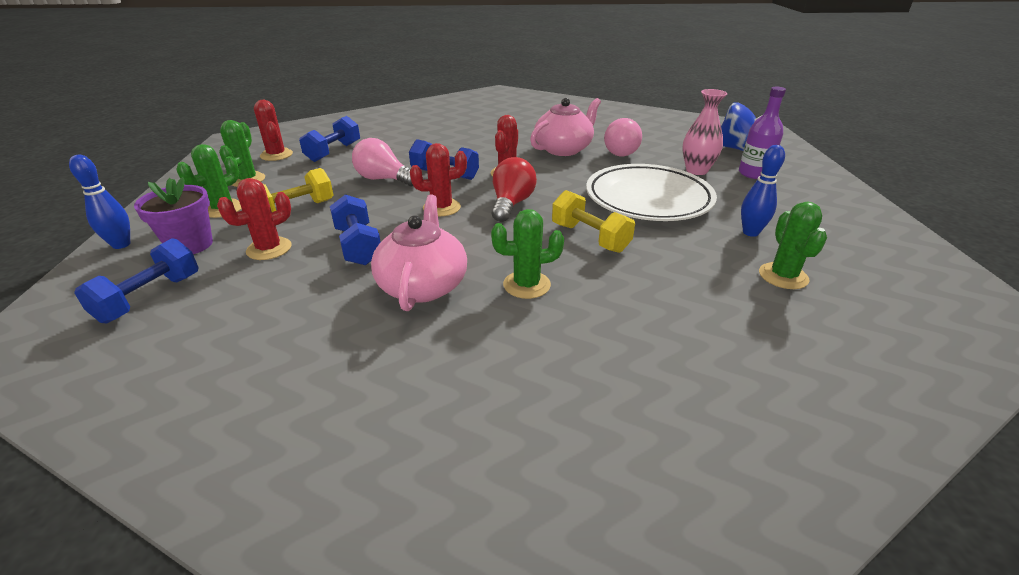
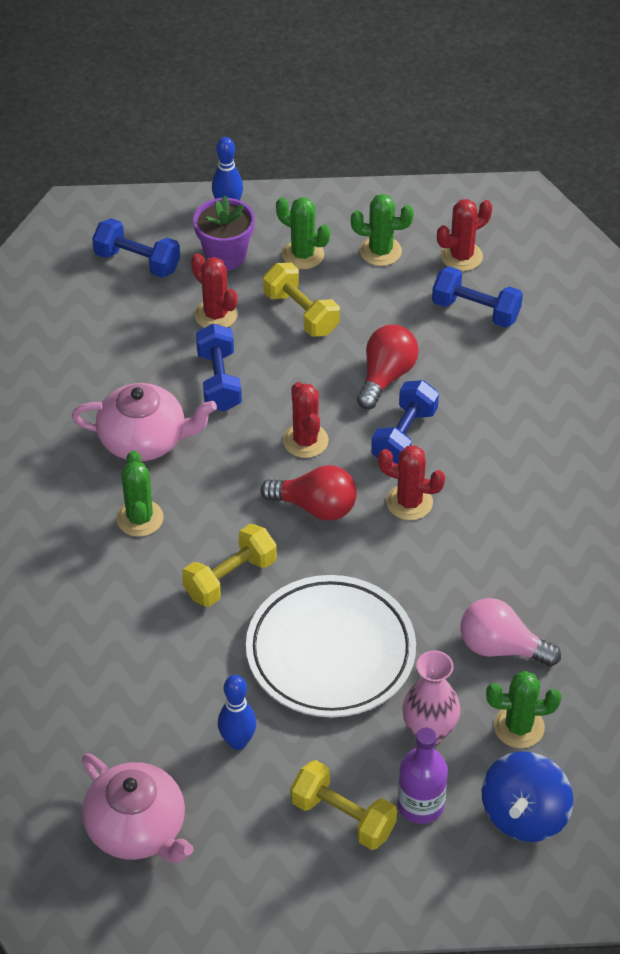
camera: 90 degrees right, 15 degrees up
(358, 246) = (219, 381): blue dumbbell -> blue dumbbell turned 75 degrees counterclockwise
(383, 179) = (386, 376): pink light bulb -> red light bulb
(563, 149) = (506, 572): pink teapot -> pink teapot (137, 828)
(783, 195) = (343, 817): none -> yellow dumbbell
(783, 276) = (141, 742): green cactus -> green cactus (519, 727)

